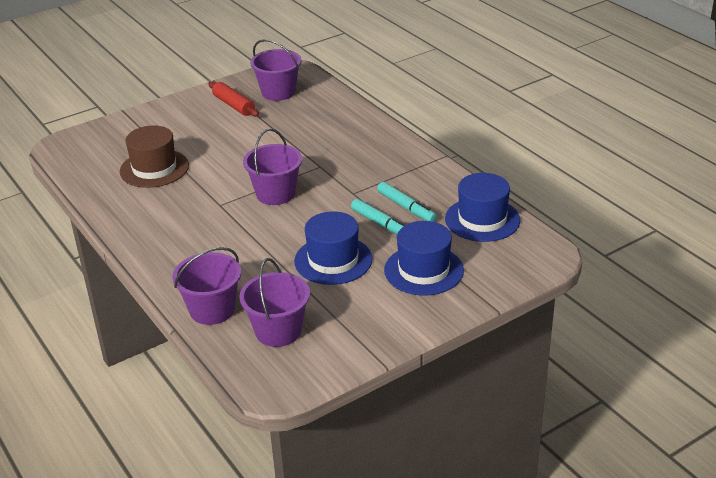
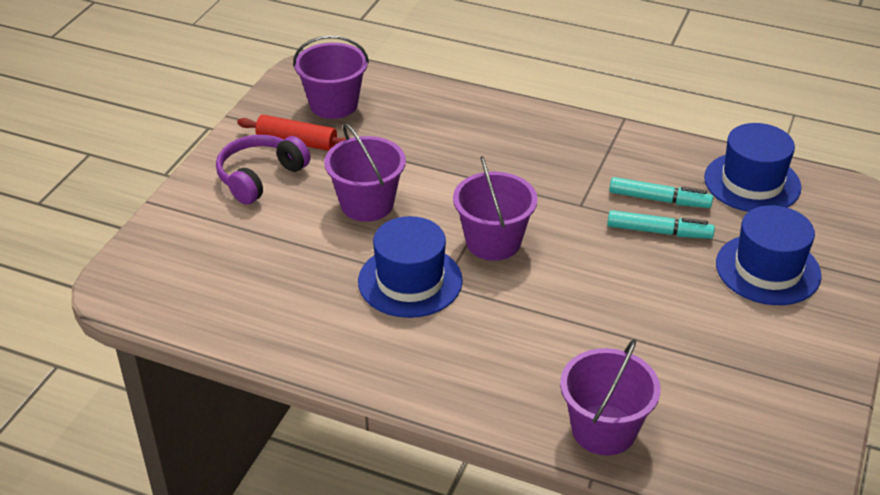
camera: 35 degrees left, 5 degrees up
(154, 168) = (296, 268): brown hat -> none
(192, 117) = (260, 177): none -> purple headphones
(278, 331) = (710, 419): purple bucket -> purple bucket (367, 204)
(333, 260) = (661, 300): blue hat -> blue hat (410, 281)

